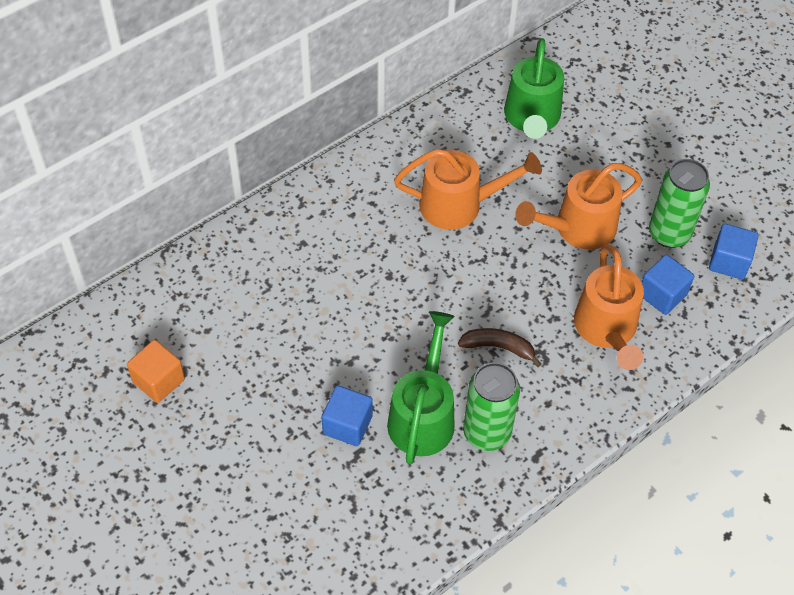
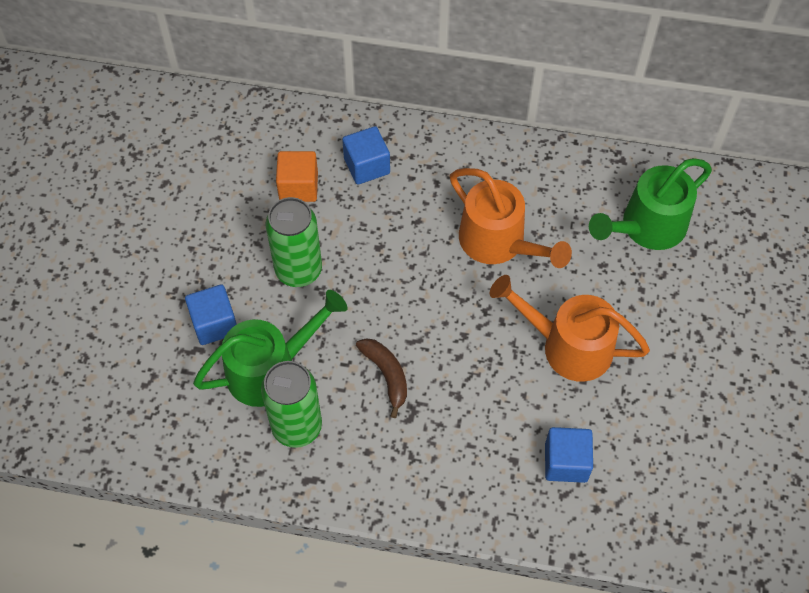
camera: 50 degrees right, 5 degrees up
(158, 381) = (141, 174): orange cube -> orange cube (298, 187)
(607, 330) = (484, 444): orange watering can -> none
(669, 233) = (638, 421): green can -> green can (298, 270)
(729, 262) = (659, 492): blue cube -> blue cube (367, 166)

